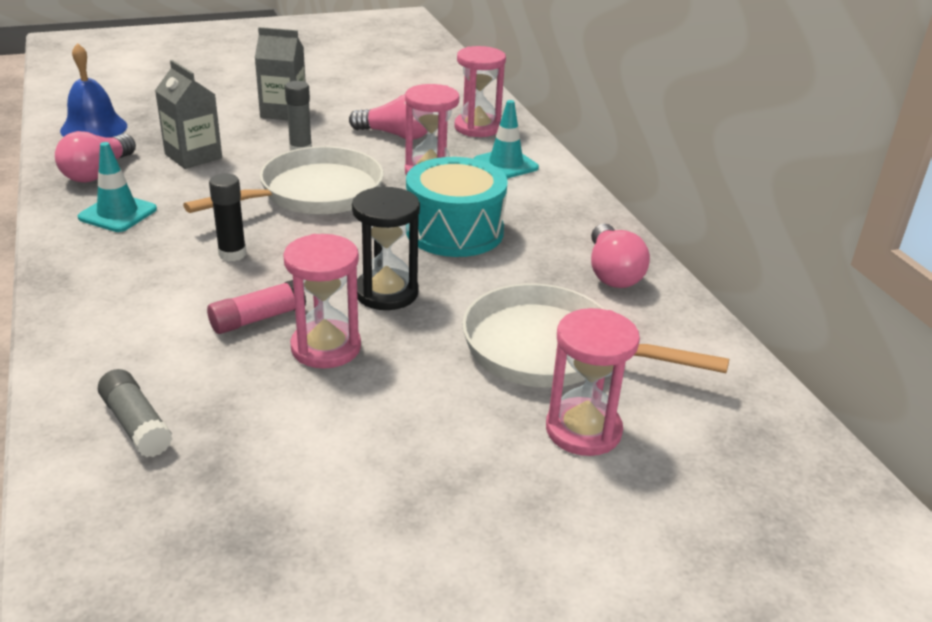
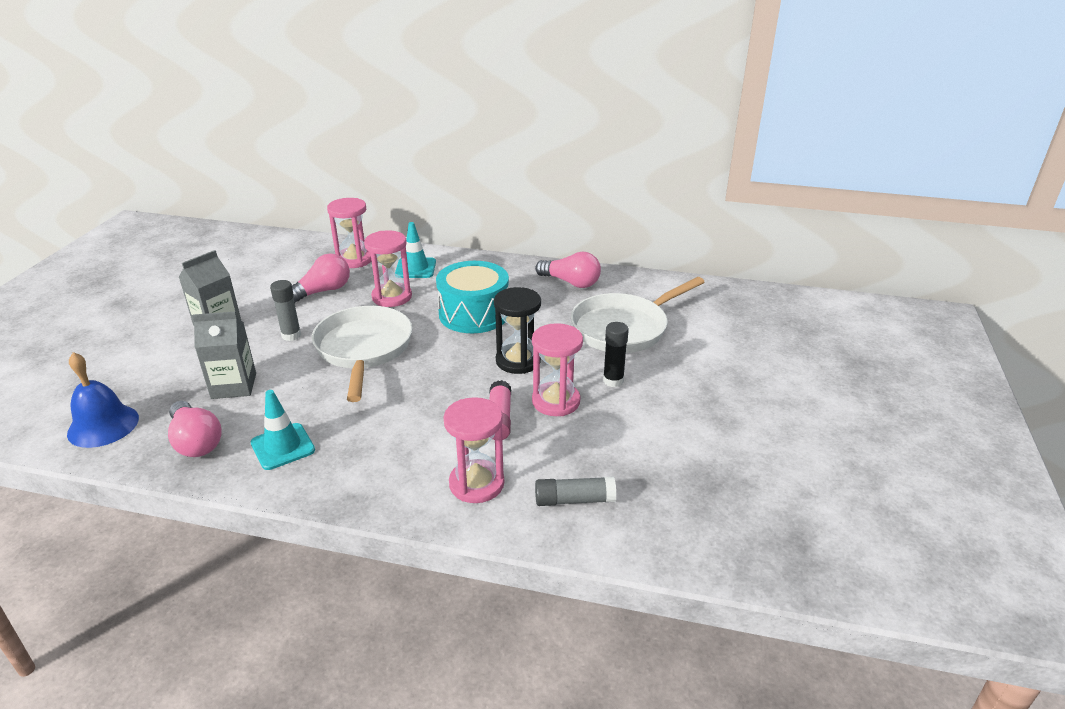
camera: 55 degrees left, 0 degrees up
(232, 254) = (407, 407): black glue stick -> black glue stick (613, 381)
(583, 430) = (697, 344): pink hourglass -> pink hourglass (476, 484)

